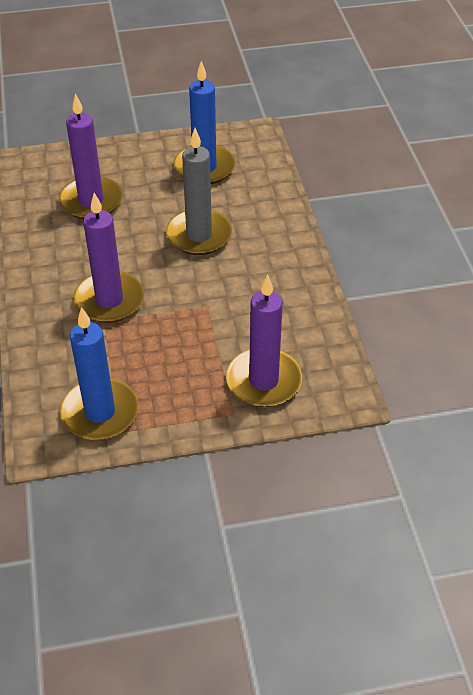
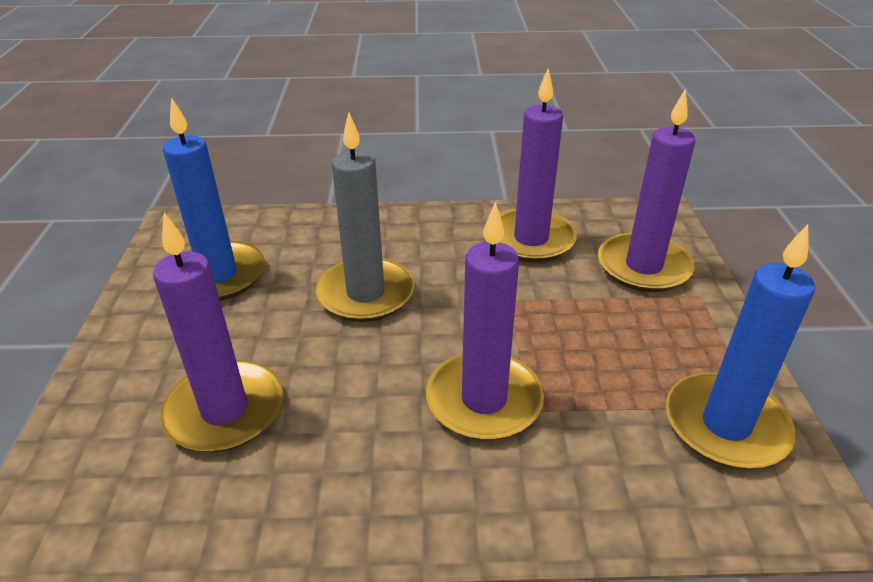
camera: 80 degrees left, 10 degrees down
(285, 313) = (531, 239): none -> purple candle

